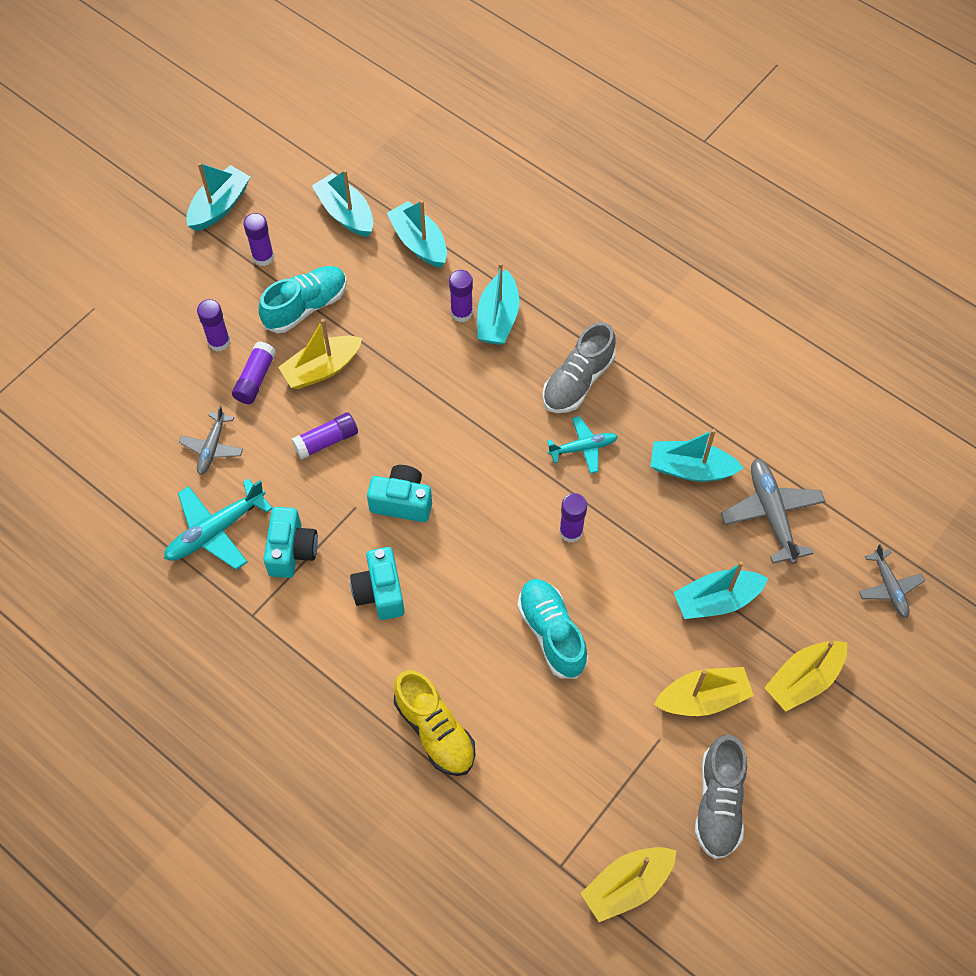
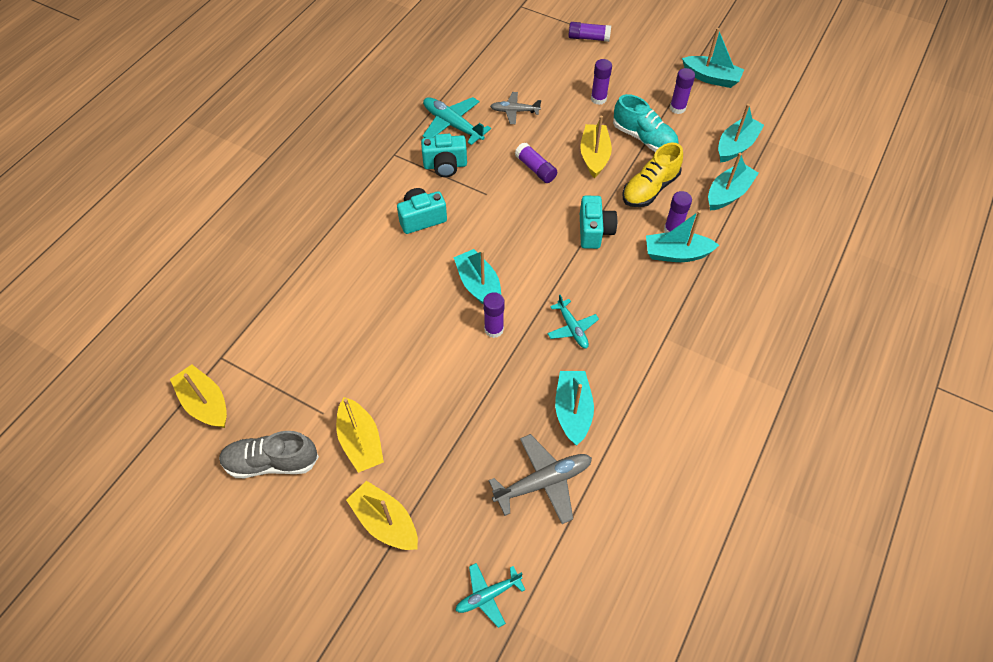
camera: 80 degrees right, 5 degrees down
(255, 379) = (575, 122): purple glue stick -> purple glue stick (588, 38)
(322, 369) = (594, 156): yellow boat -> yellow boat turned 45 degrees clockwise
(402, 502) = (496, 219): turquoise camera -> turquoise camera (594, 231)
(435, 730) = (319, 266): yellow shoe -> yellow shoe (650, 189)
(551, 633) = (404, 328): turquoise shoe -> none
(577, 381) = (634, 316): grey shoe -> none
(716, 600) = (450, 444): turquoise boat -> turquoise boat (479, 286)
(889, 587) = (488, 595): grey plane -> turquoise plane

